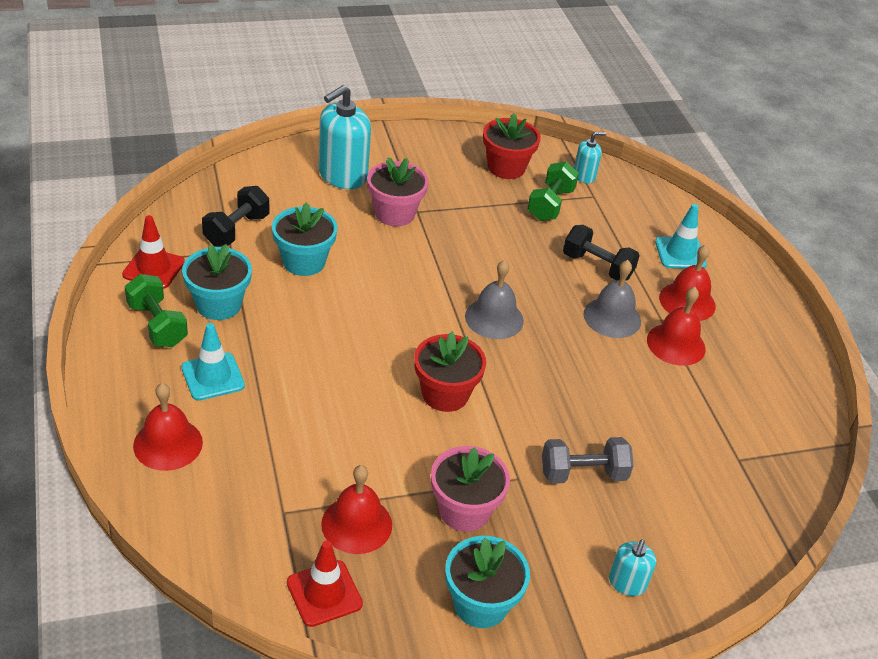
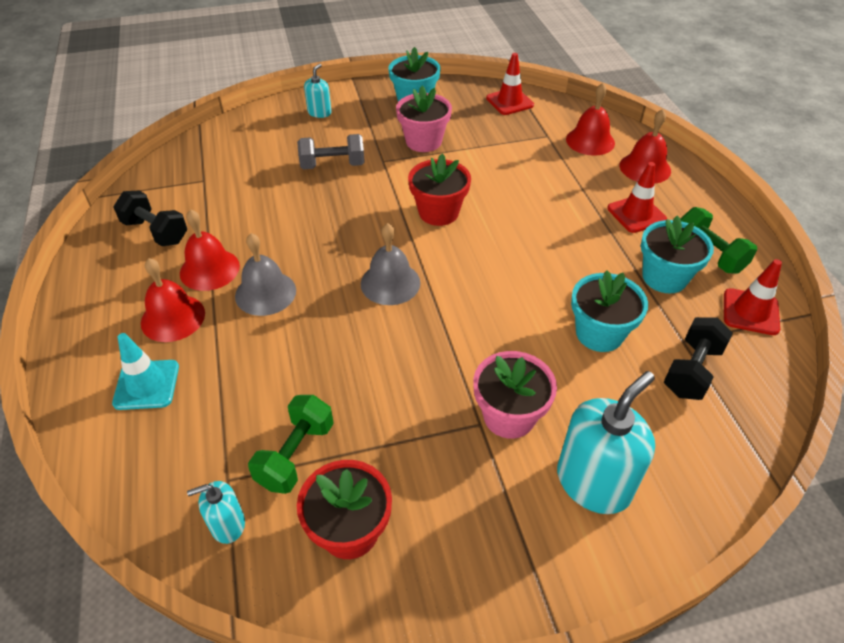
camera: 175 degrees left, 5 degrees up
(213, 377) = (636, 214): turquoise traffic cone -> red traffic cone
(356, 524) = (496, 132): red bell -> red bell (590, 141)
(597, 266) = (261, 355): black dumbbell -> black dumbbell (156, 231)

